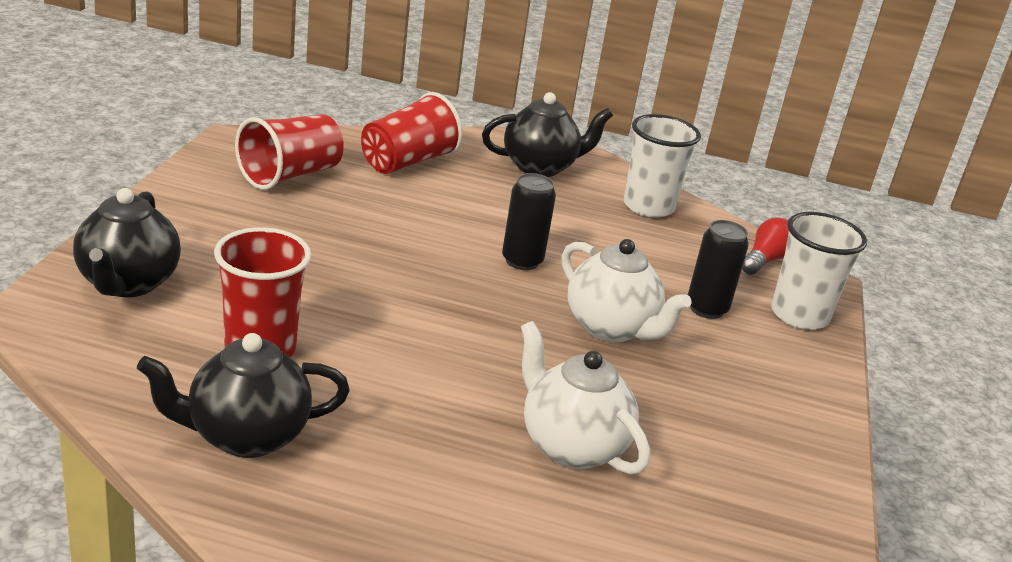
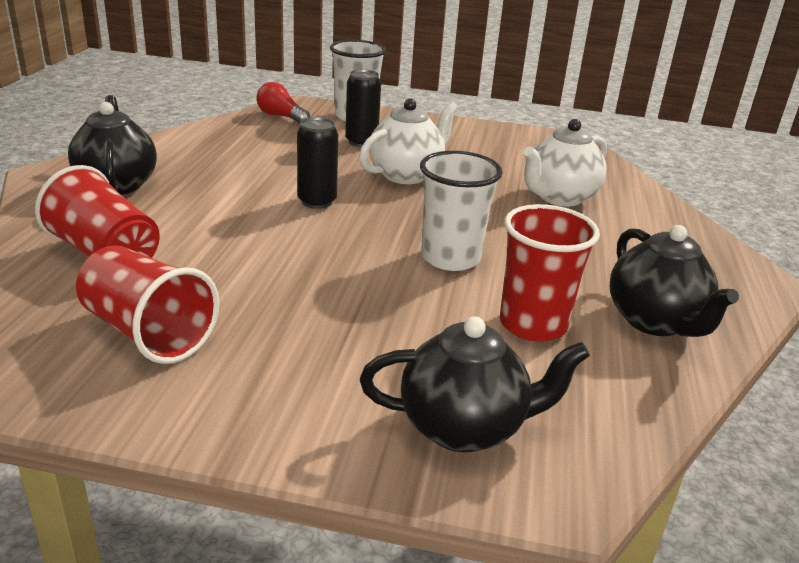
camera: 90 degrees left, 0 degrees up
(648, 207) = (198, 145): white cup -> white cup (450, 258)

